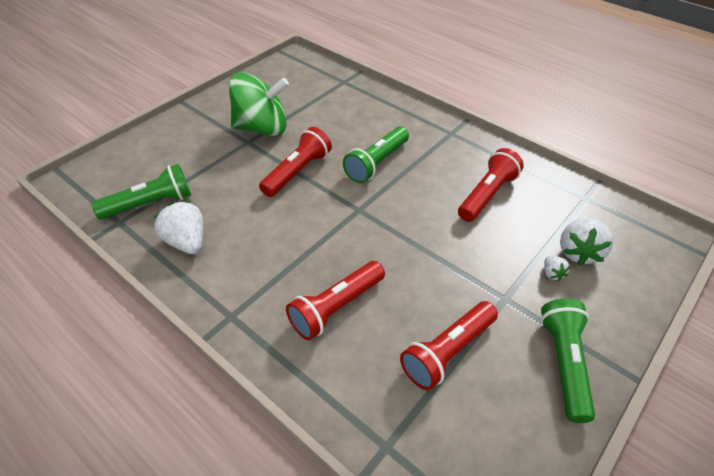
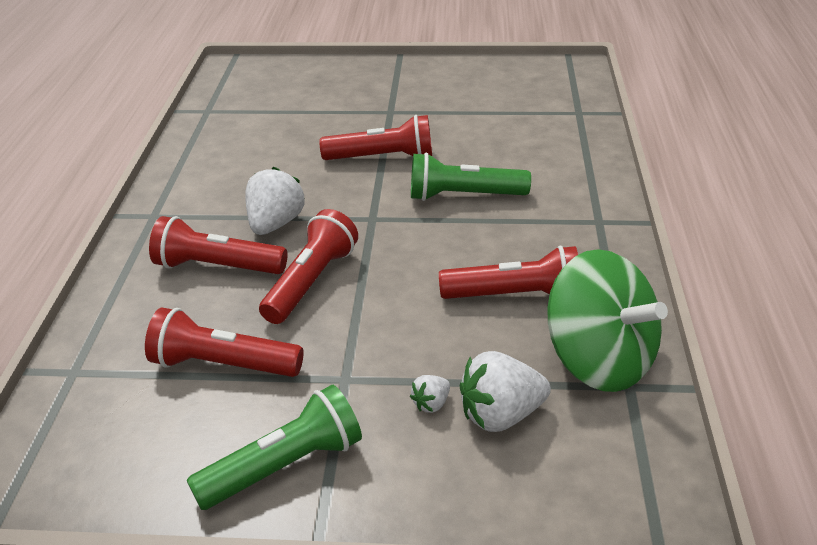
camera: 55 degrees right, 10 degrees down
(150, 204) = (244, 112): green flashlight -> none
(187, 242) = (218, 151): white strawberry -> white strawberry (275, 224)
(262, 128) = (422, 108): green spinning top -> green spinning top (599, 360)
(398, 268) = (311, 282): none -> red flashlight

